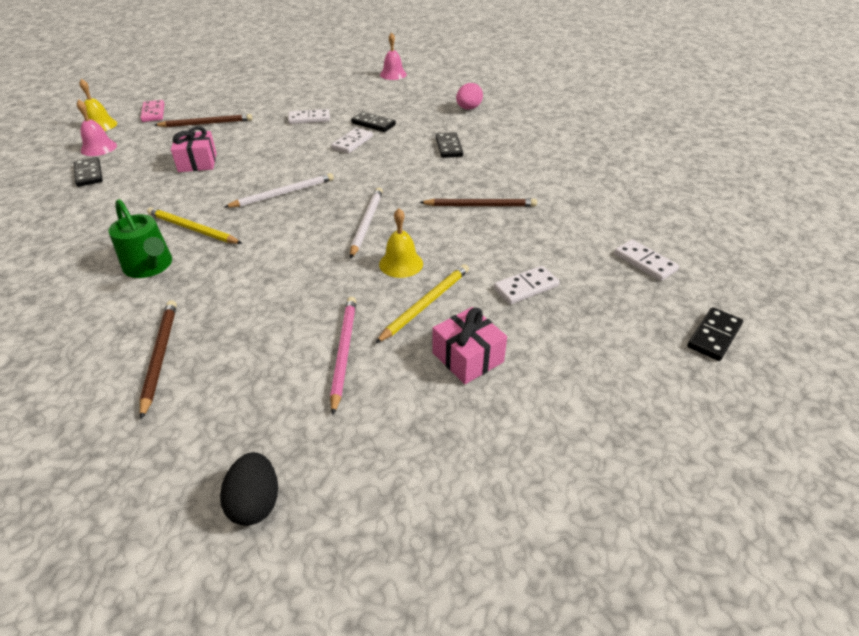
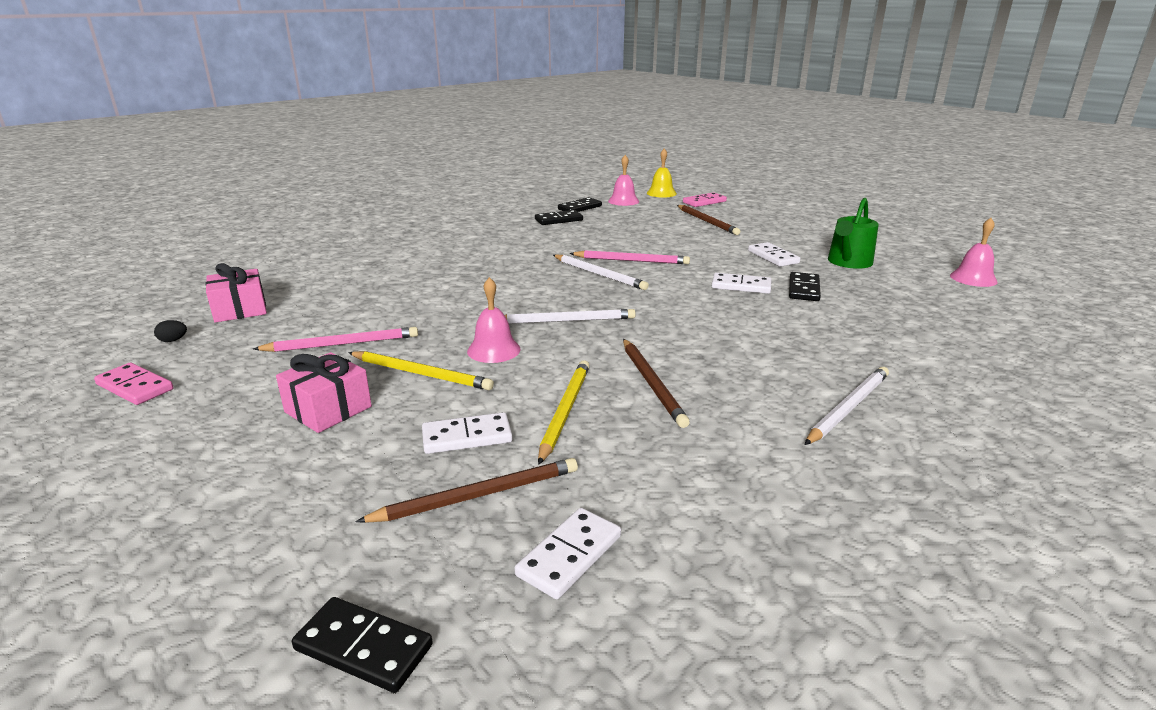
camera: 75 degrees right, 15 degrees down
(150, 266) = (456, 252): green watering can -> green watering can (848, 262)
(160, 356) = (342, 279): brown pencil -> brown pencil (477, 495)
(192, 229) = (516, 254): yellow pencil -> yellow pencil (565, 411)
(197, 162) = (629, 233): pink gift -> pink gift (240, 310)
(255, 502) = (173, 340): black egg -> black egg, size x0.52
(265, 174) = (631, 260): none -> pink pencil
(371, 515) = (135, 387): none -> pink domino
(401, 263) = (493, 350): yellow bell -> pink bell
(449, 147) = (797, 343): black domino -> black domino (558, 220)
(468, 108) = (944, 343): pink egg -> none
(526, 287) = (467, 437): white domino -> white domino turned 60 degrees counterclockwise
(527, 154) = (848, 408): none -> white pencil

